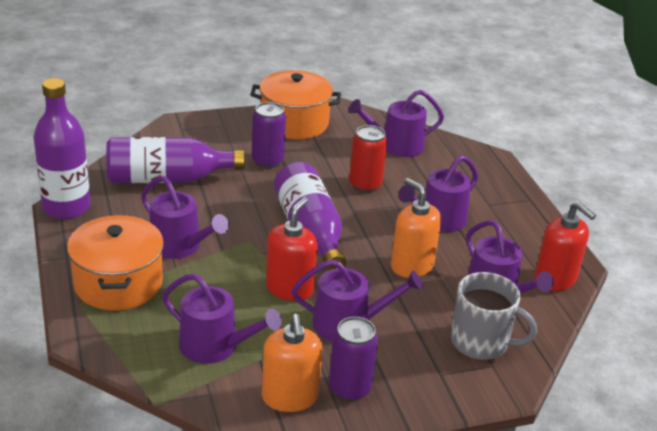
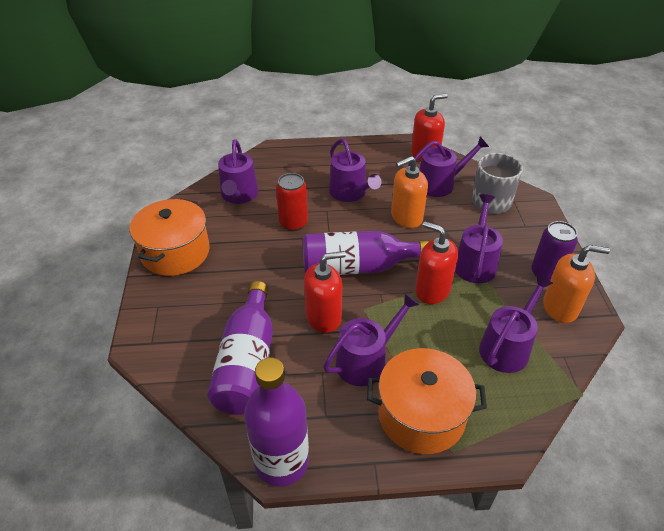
camera: 75 degrees left, 10 degrees up
(231, 216) = (324, 317): none -> red soap dispenser
(267, 161) = (237, 280): purple can -> none

